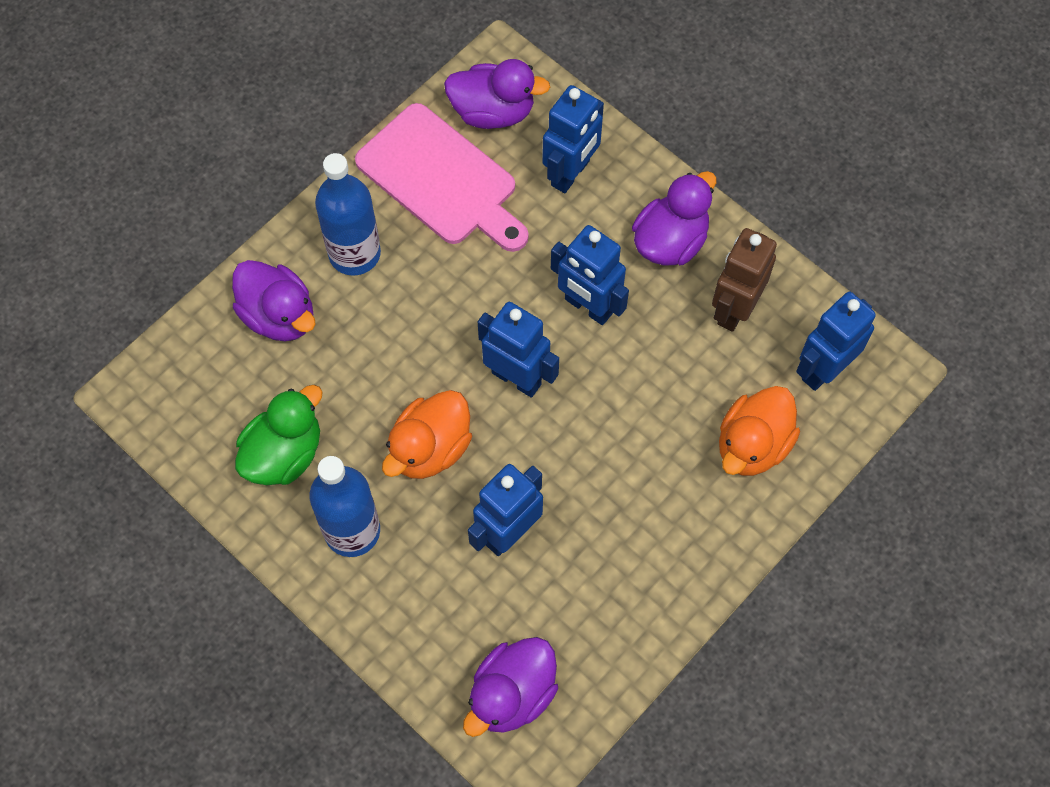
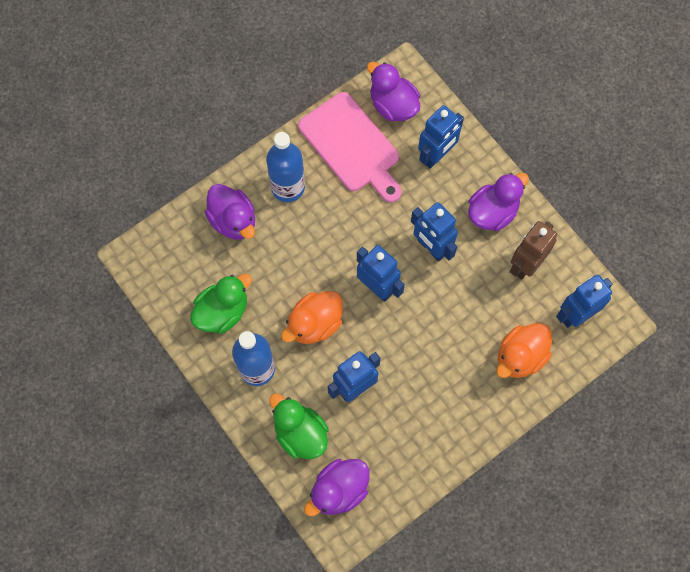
camera: 10 degrees right, 5 degrees up
(436, 617) = (300, 433): none -> green duck
(493, 111) = (393, 105): purple duck -> purple duck turned 150 degrees counterclockwise

